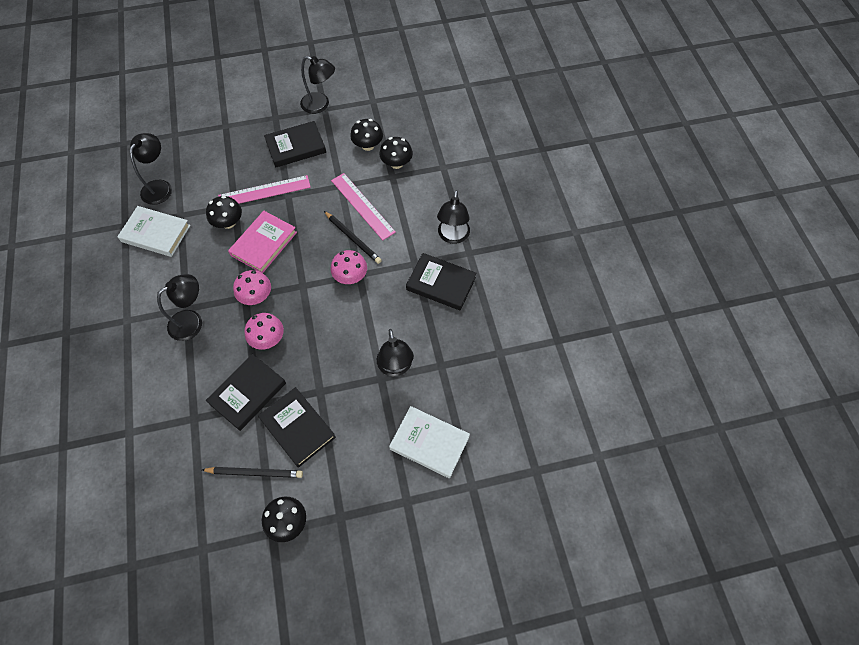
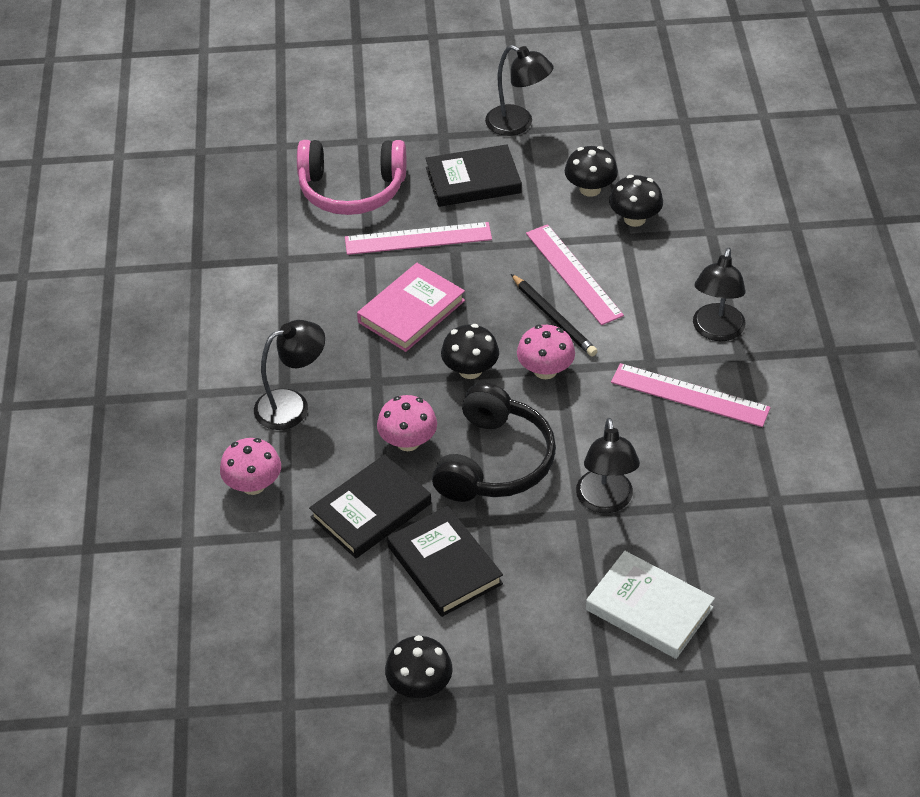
camera: 10 degrees right, 15 degrees down
(156, 233) = (244, 281): white book -> none
(160, 187) = (254, 217): black lamp -> none
(221, 161) = (352, 190): none -> pink headphones
(228, 222) = (358, 276): black mushroom -> black mushroom (470, 370)
(254, 473) = (374, 616): black pencil -> none
(256, 296) = (394, 382): pink mushroom -> pink mushroom (253, 485)
(324, 347) = (494, 461): none -> black headphones
(441, 284) = (690, 395): black book -> pink ruler

